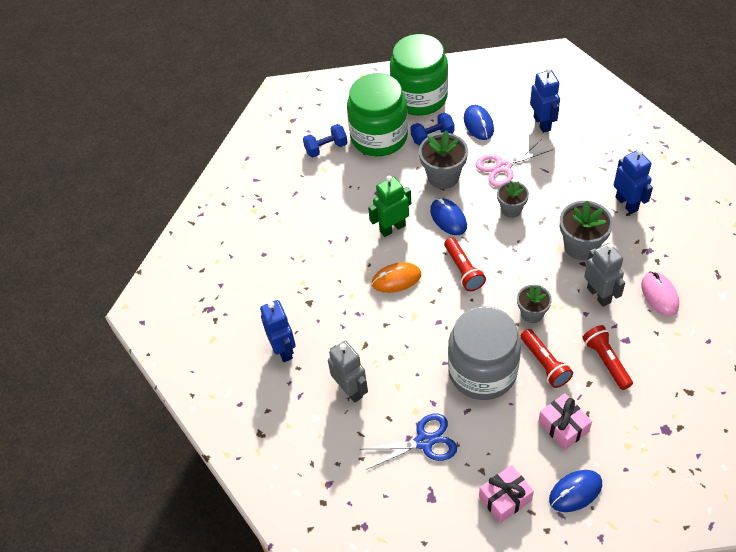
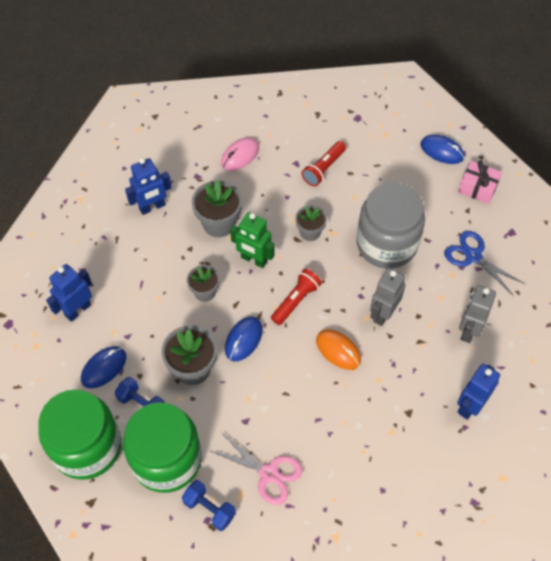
camera: 125 degrees left, 5 degrees up
(392, 228) = (282, 383): green robot -> green robot (254, 260)
(503, 167) = (154, 321): pink scissors -> pink scissors (269, 474)
(544, 363) = (351, 206): red flashlight -> none
(563, 427) = (397, 175): pink gift -> none
(599, 295) = (263, 194): grey robot -> grey robot (383, 313)
(627, 203) = (152, 207): blue robot -> blue robot turned 150 degrees counterclockwise

